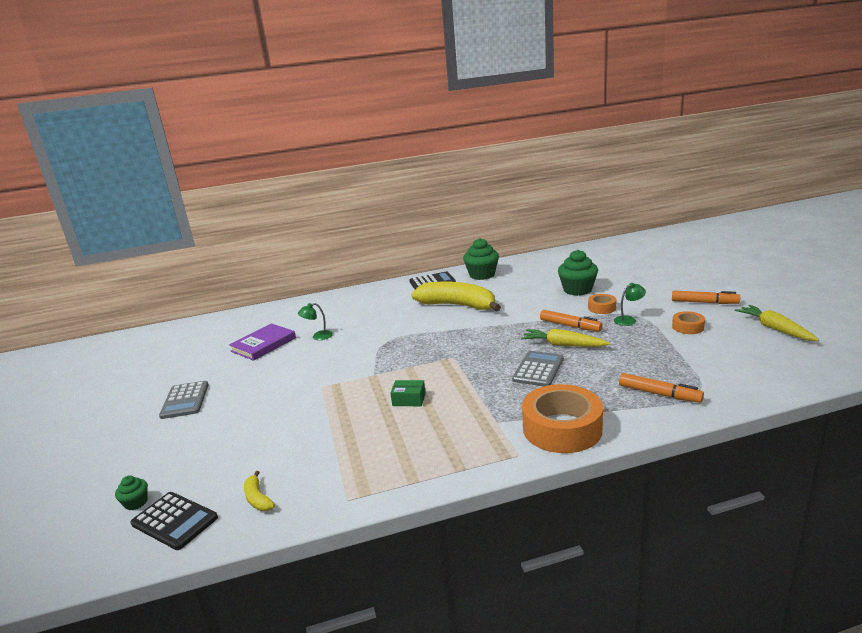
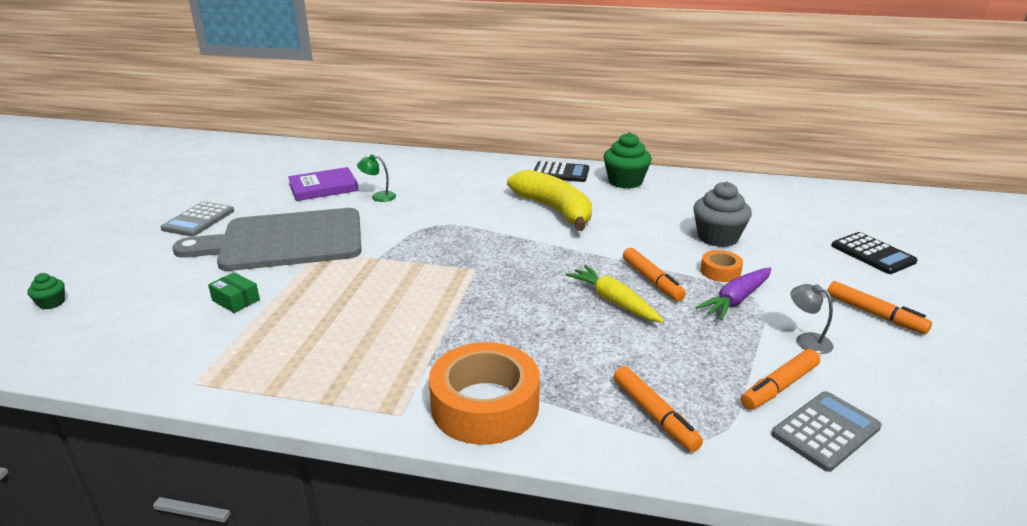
camera: 25 degrees right, 5 degrees up
(174, 521) = (53, 334): black calculator -> black calculator (872, 254)
(258, 498) = (132, 344): yellow banana -> none
(284, 389) = (285, 241): none -> grey cutting board
(409, 399) = (375, 299): green box -> green box (236, 300)
(538, 369) = (548, 321): grey calculator -> grey calculator (826, 431)
(577, 290) = (717, 237): green cupcake -> grey cupcake
(628, 320) = (736, 300): green lamp -> purple carrot
(688, 327) = (807, 340): orange tape -> grey lamp
(702, 355) = (779, 386): none -> orange marker
(775, 329) = (940, 393): yellow carrot -> none

